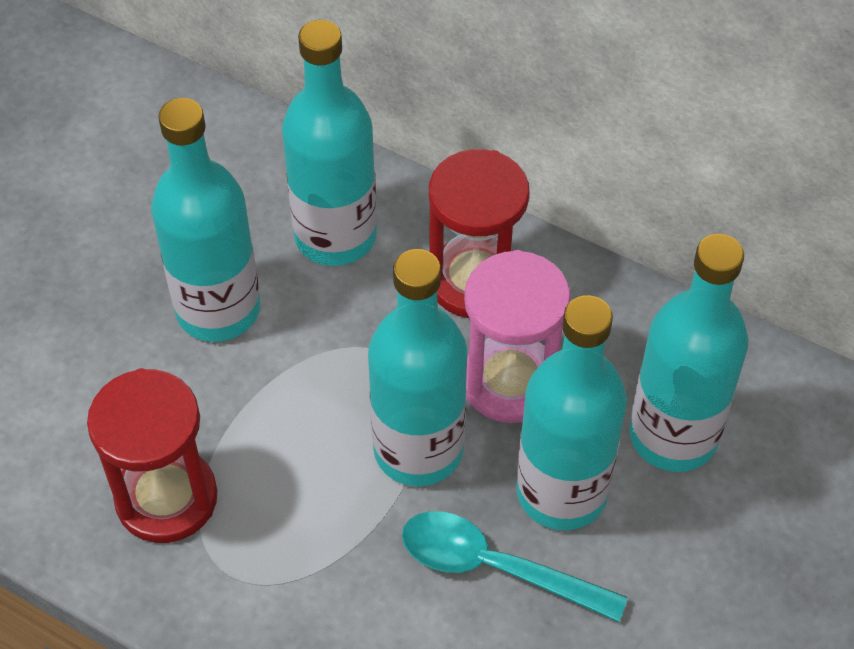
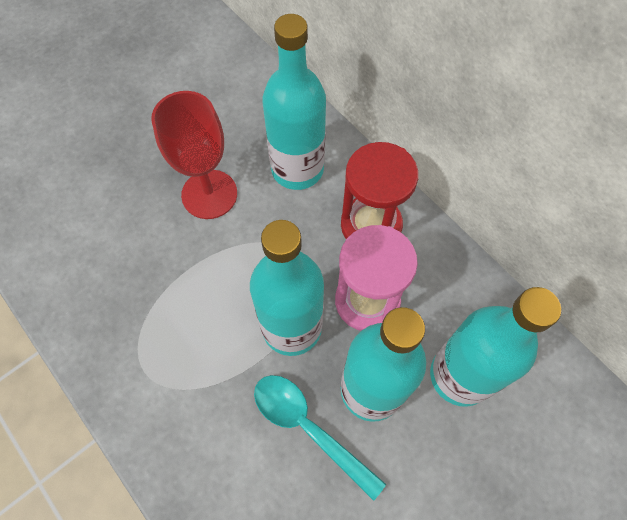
camera: 20 degrees right, 10 degrees up
(166, 498) = (129, 306): red hourglass -> none
(218, 310) = (209, 194): turquoise bottle -> red goblet

